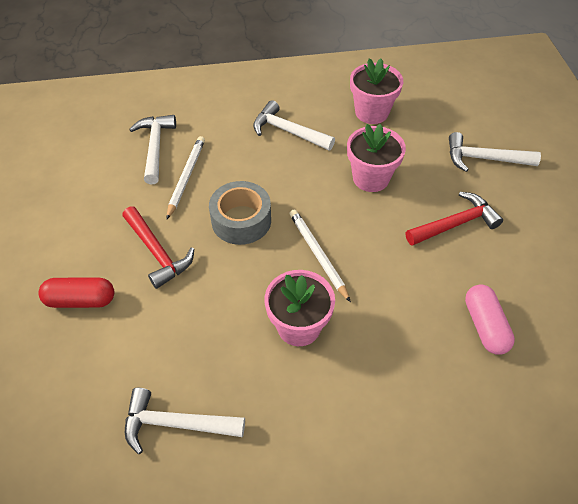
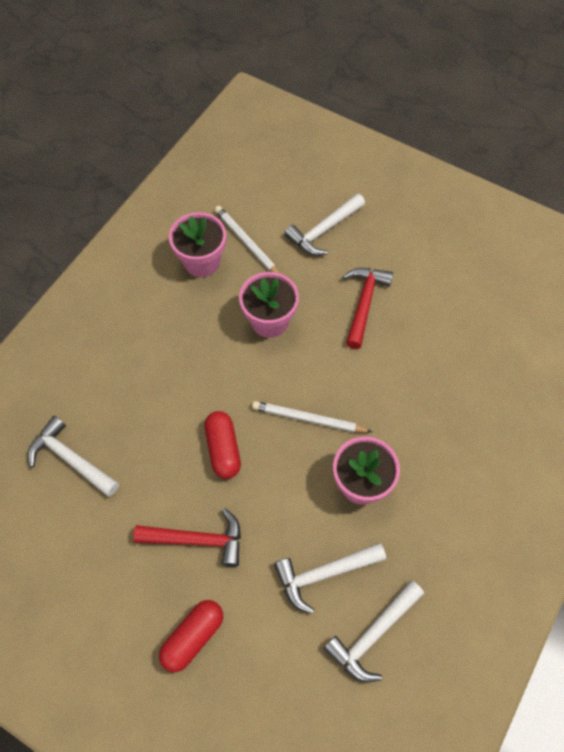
camera: 50 degrees left, 10 degrees up
(186, 177) = (134, 458): white pencil -> white pencil (247, 243)
(241, 220) = (223, 449): grey tape -> red capsule
(288, 131) = (160, 339): white hammer -> white hammer (324, 574)
(485, 326) = (460, 362): pink capsule -> none

